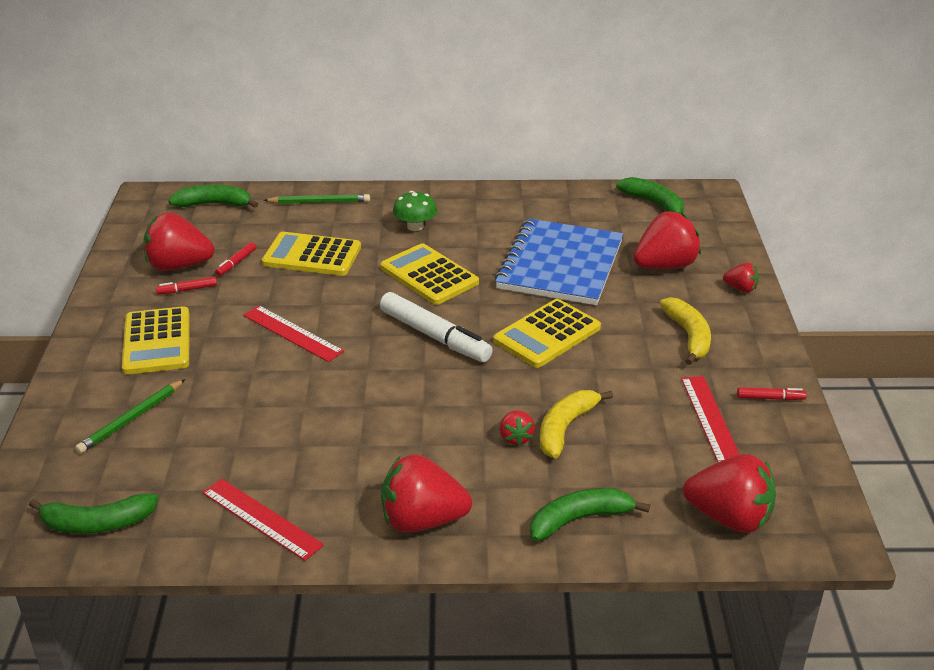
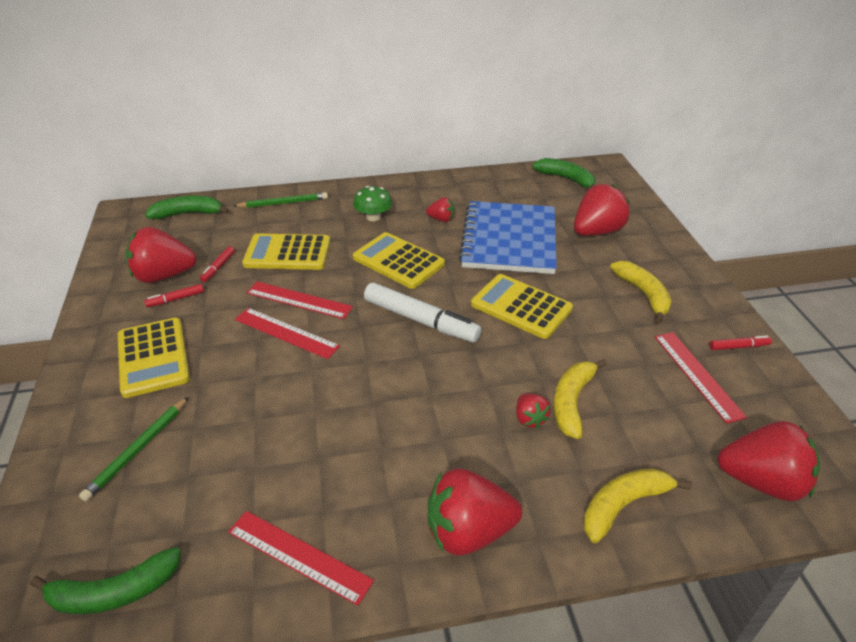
camera: 10 degrees left, 5 degrees up
(313, 303) = (299, 300): none -> red ruler
(547, 334) = (521, 307): yellow calculator -> yellow calculator turned 90 degrees clockwise
(579, 519) = (623, 505): green banana -> yellow banana
(740, 288) = (667, 245): red strawberry -> red strawberry (441, 219)

